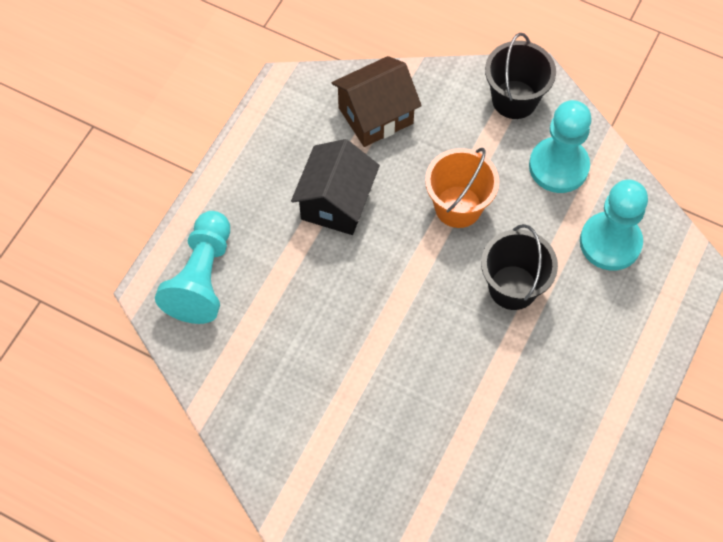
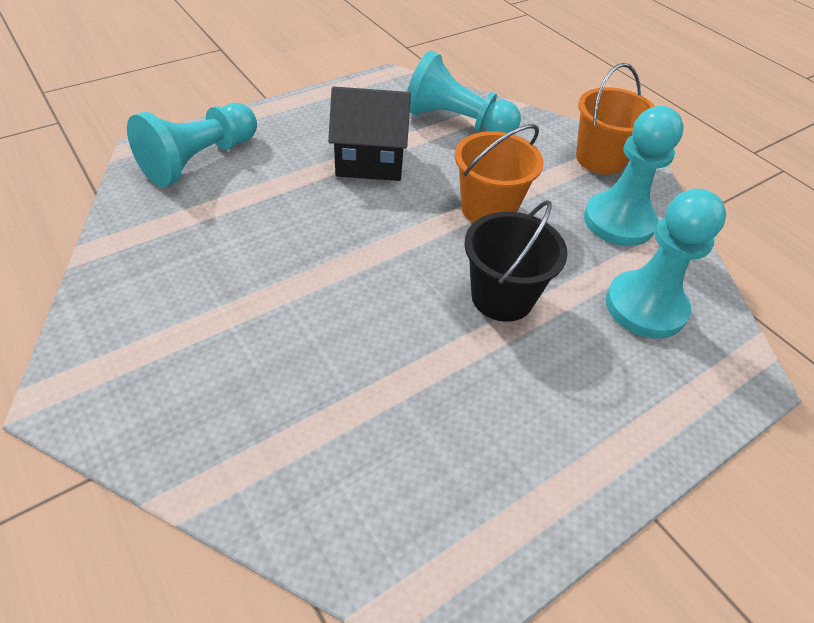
camera: 25 degrees right, 15 degrees down
(336, 203) = (370, 160): black house -> black house turned 45 degrees clockwise
(375, 115) = (456, 122): brown house -> turquoise pawn
(514, 99) = (600, 159): black bucket -> orange bucket

